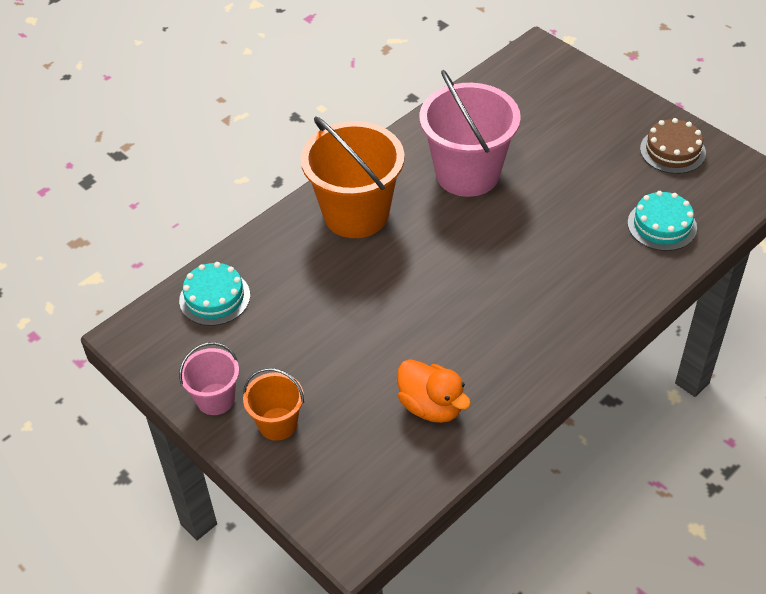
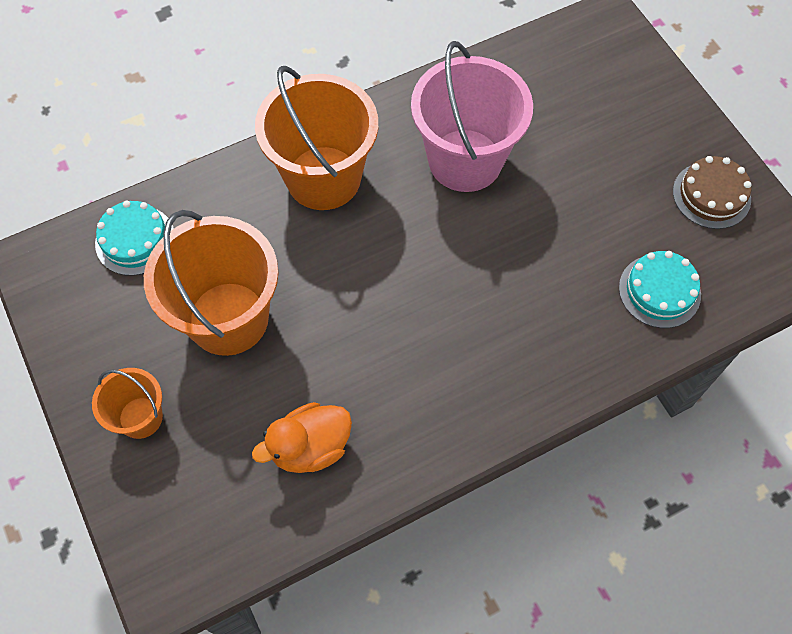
camera: 15 degrees right, 15 degrees up
(215, 399) = (89, 366): pink bucket -> none
(321, 333) = (228, 318): none -> orange bucket
(431, 406) = (310, 447): orange duck -> orange duck turned 90 degrees clockwise

